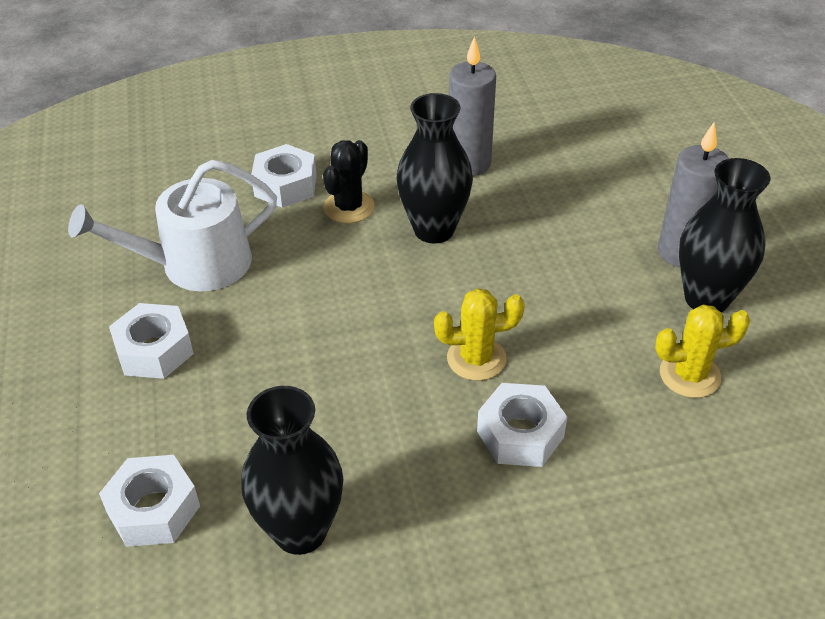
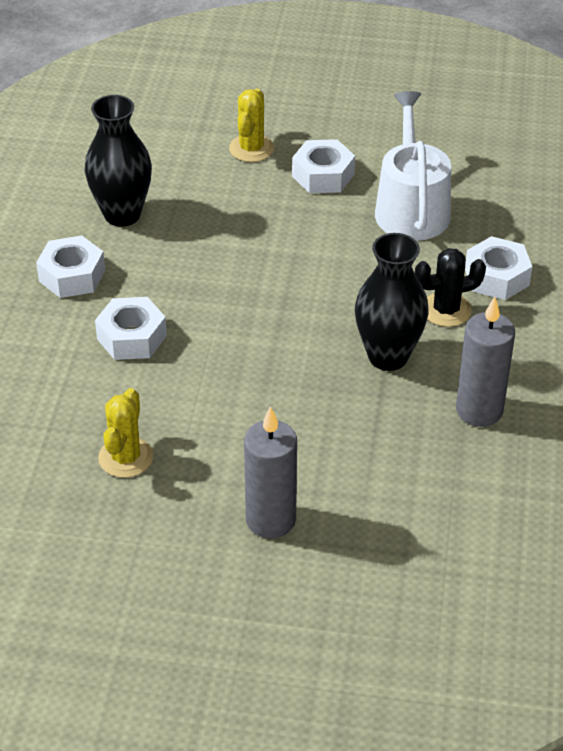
camera: 110 degrees right, 0 degrees up
(153, 509) = (179, 158): white nut -> white nut (72, 276)
(349, 207) = (446, 310): black cactus -> black cactus turned 60 degrees counterclockwise
(476, 358) = (218, 337): yellow cactus -> yellow cactus (251, 148)
(706, 299) = (202, 509): black vase -> none

